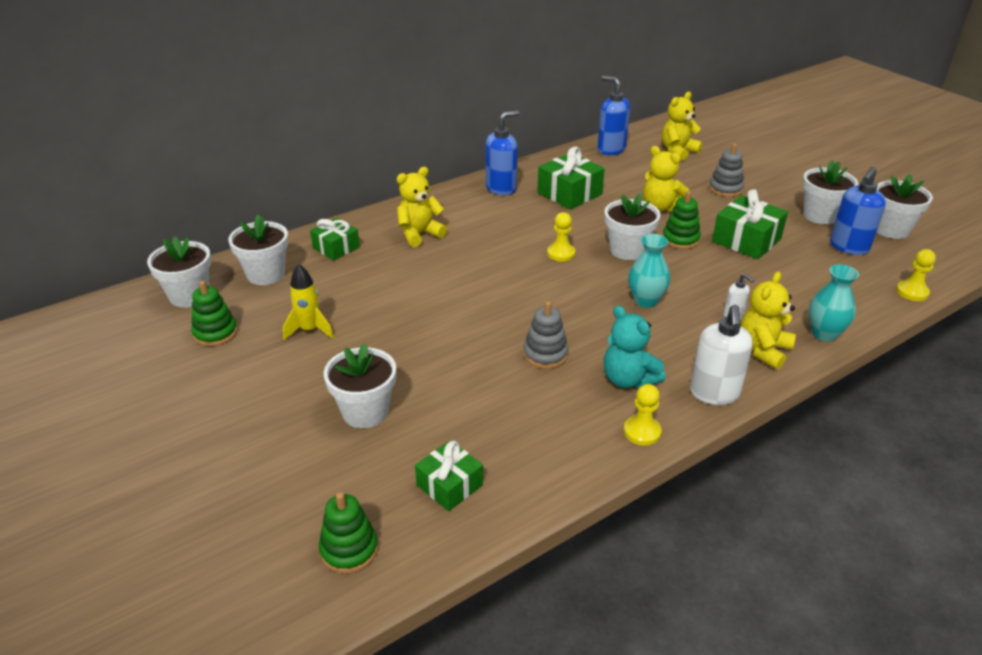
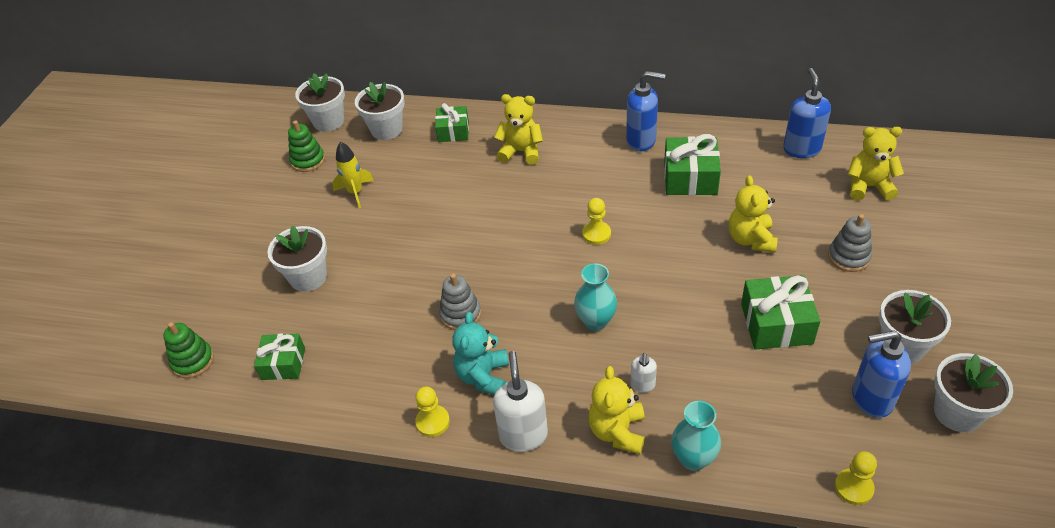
camera: 50 degrees right, 10 degrees up
(627, 250) = (654, 265): white flower pot -> none
(680, 239) = (716, 283): green stacking toy -> none
(714, 393) = (523, 435): white soap dispenser -> white soap dispenser turned 120 degrees clockwise
(763, 350) = (617, 431): yellow teddy bear -> yellow teddy bear turned 75 degrees counterclockwise

